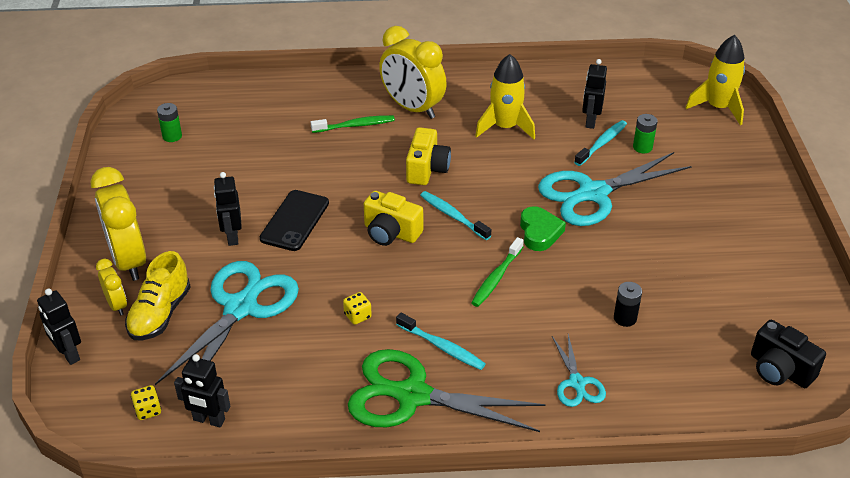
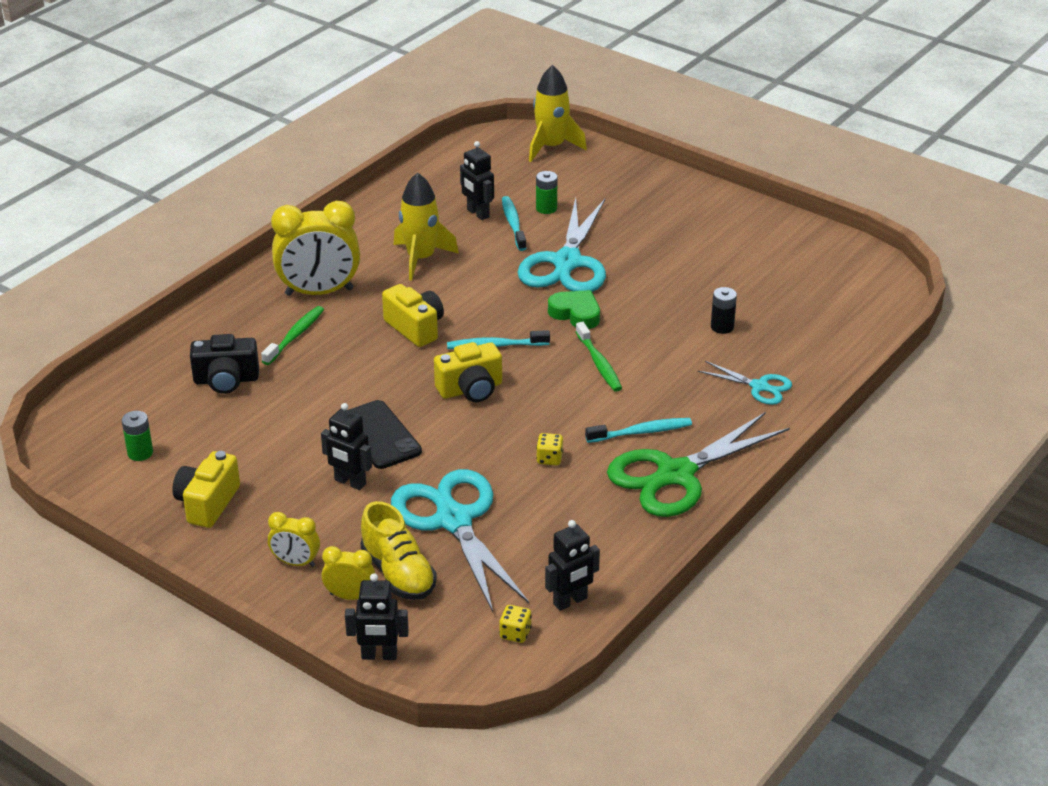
camera: 50 degrees left, 5 degrees down
(128, 261) = (295, 562): yellow clock -> yellow clock, size x0.50
(151, 190) = (207, 503): none -> yellow camera
(779, 370) = (854, 290): black camera -> black camera (226, 380)

